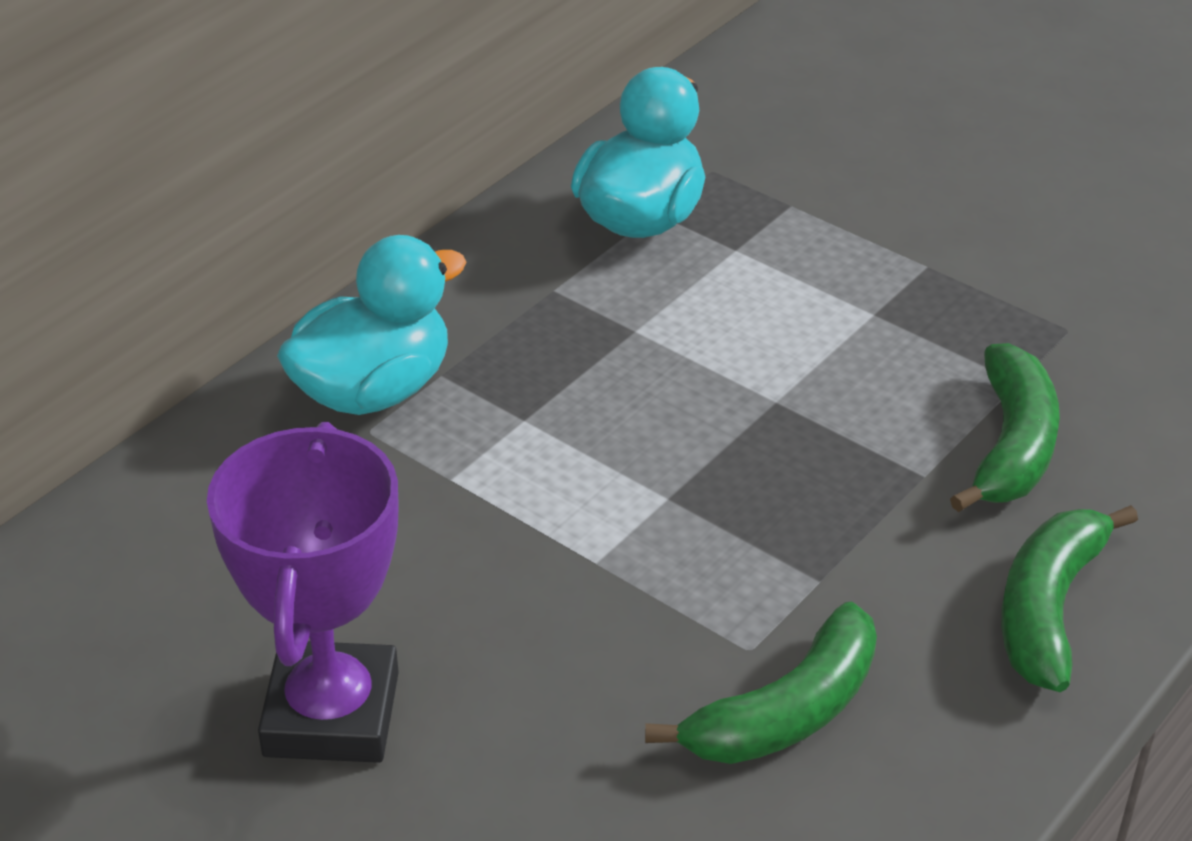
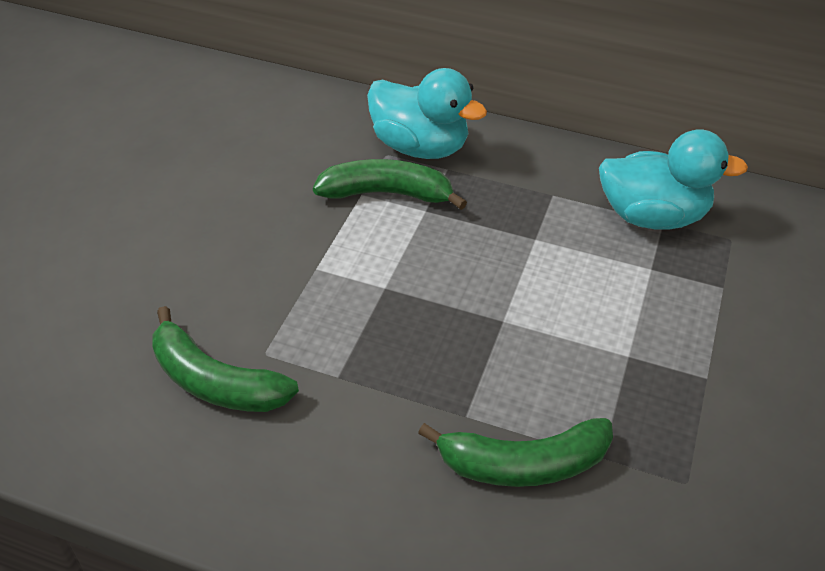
camera: 70 degrees right, 5 degrees up
(331, 714) = (168, 196): purple trophy -> none
(1048, 608) = (355, 513): green banana -> green banana (387, 194)

